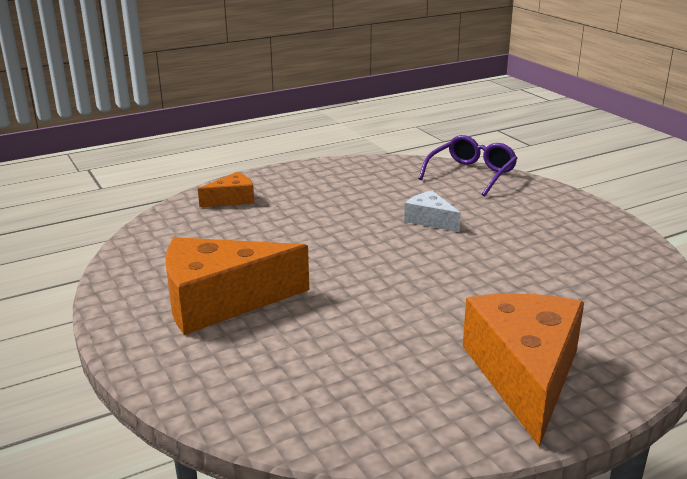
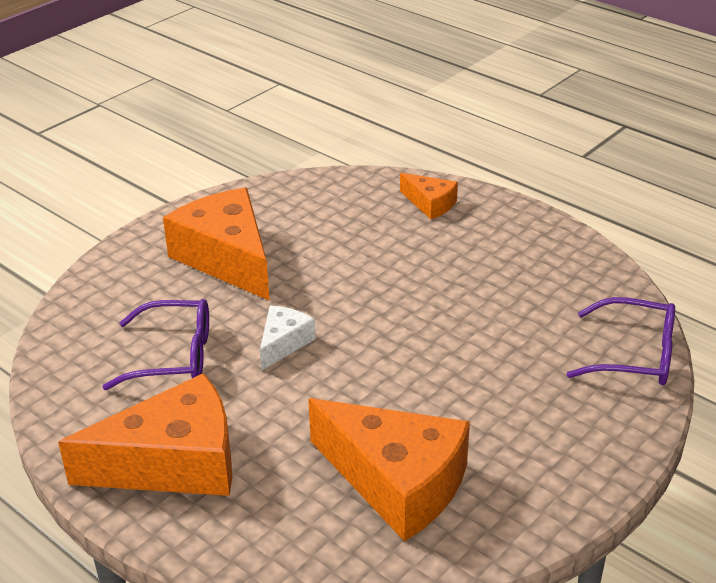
camera: 70 degrees right, 10 degrees up
(361, 353) = (173, 356): none -> purple glasses
(430, 220) = (469, 346): white cheese -> white cheese (283, 343)
(577, 274) = (397, 482): none -> orange cheese

